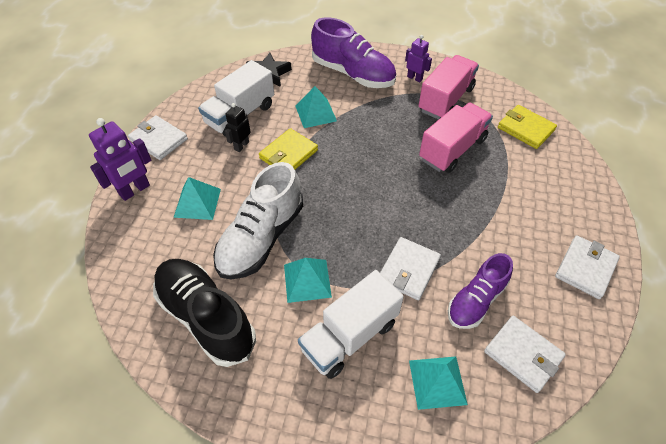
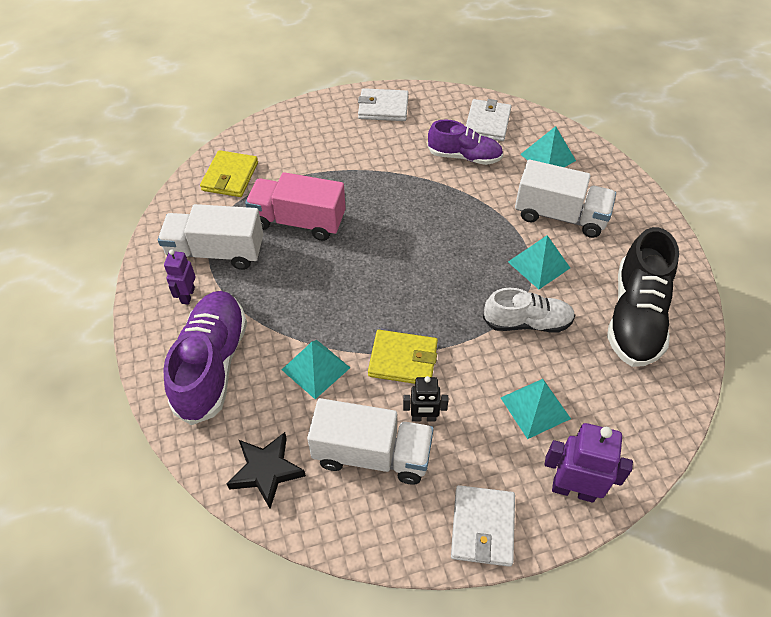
camera: 120 degrees left, 0 degrees up
(261, 238) = (527, 322): white shoe -> white shoe, size x0.64
(408, 270) = (470, 203): white wallet -> none
(445, 100) = (216, 252): pink truck -> white truck

